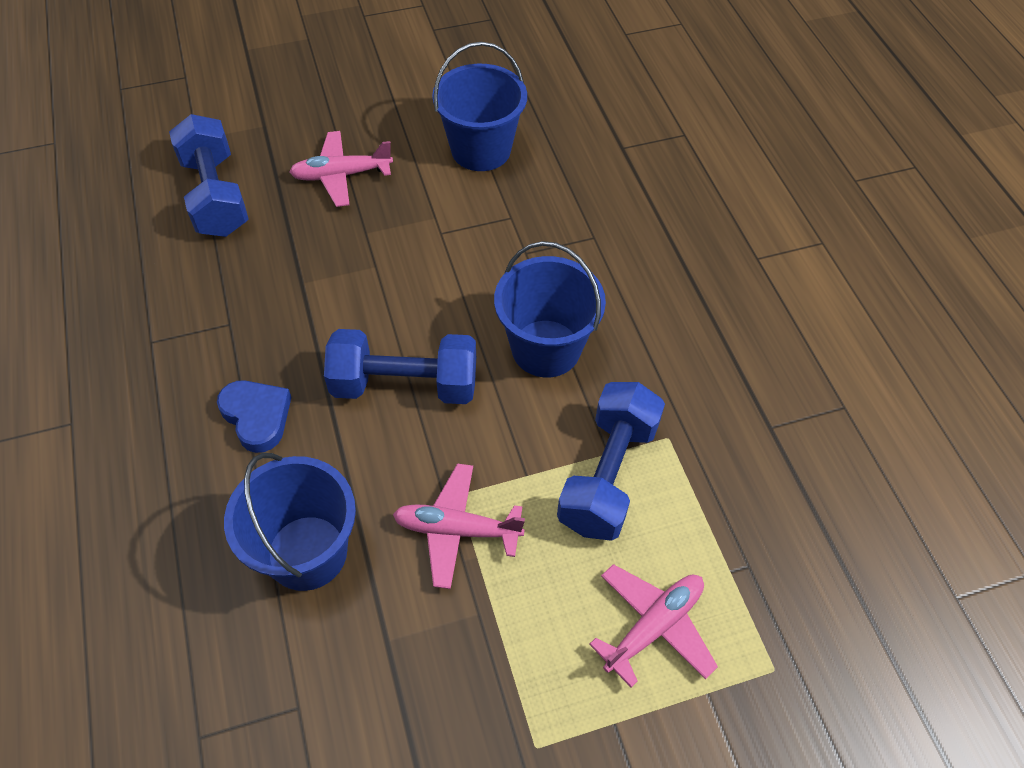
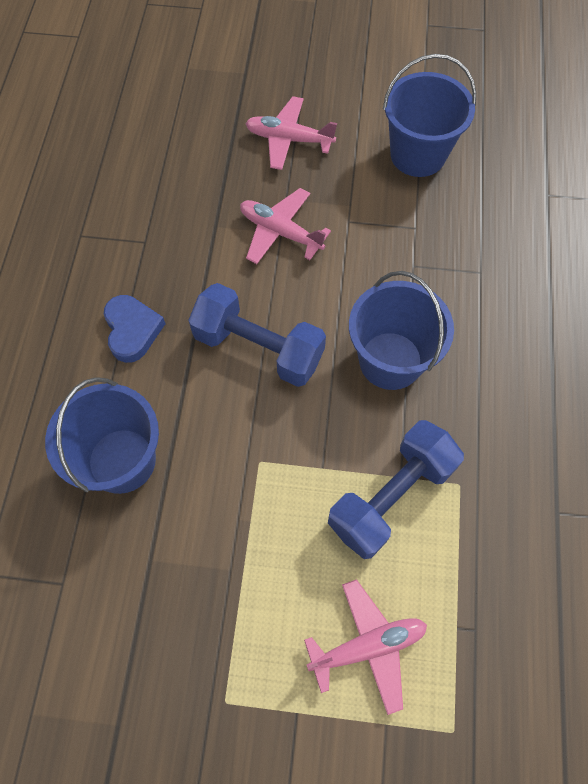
camera: 25 degrees right, 10 degrees up
(215, 196) = (180, 124): blue dumbbell -> none
(457, 530) = (245, 491): pink plane -> pink plane (280, 232)

